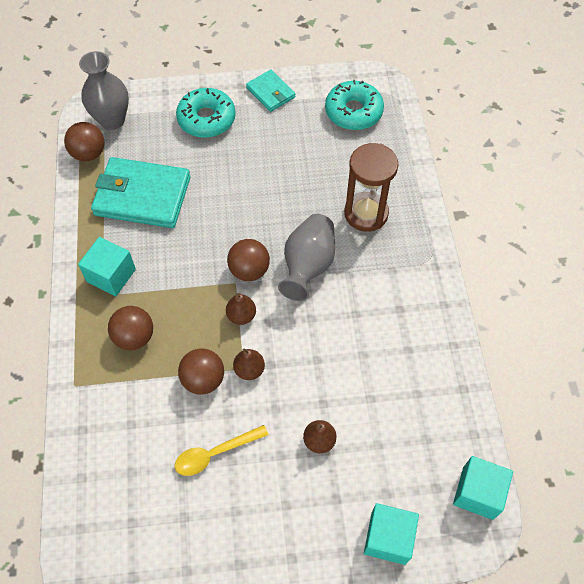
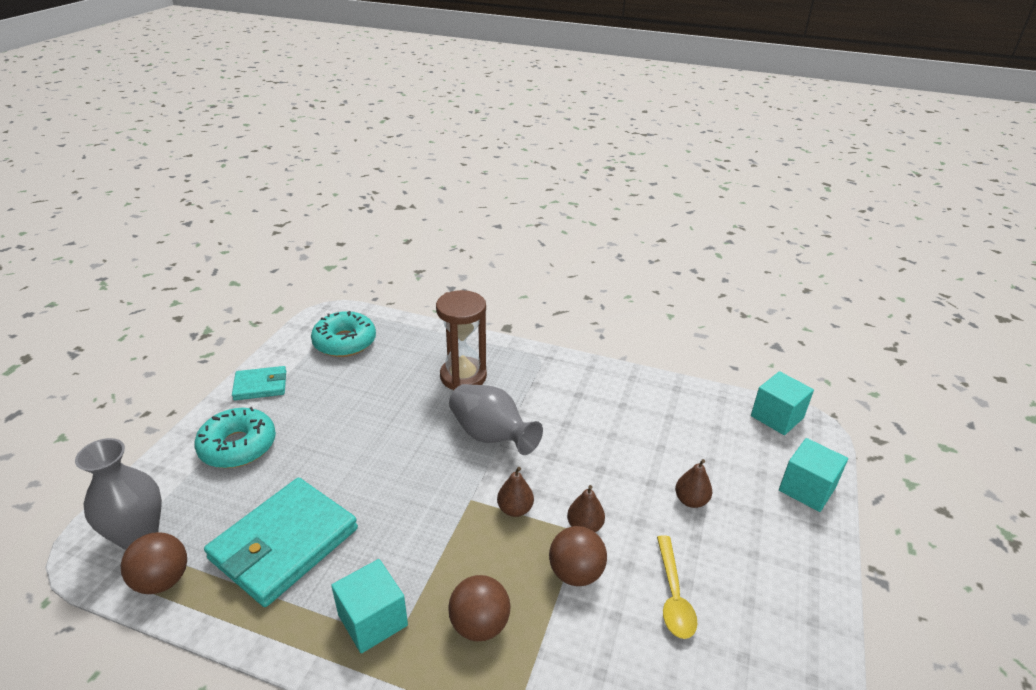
camera: 65 degrees left, 25 degrees down
(249, 270) = (463, 482): brown ball -> none

